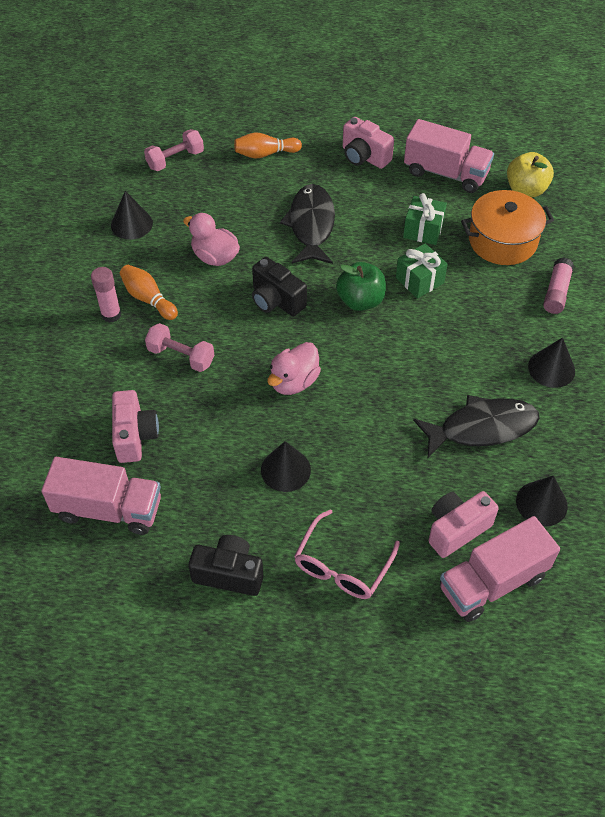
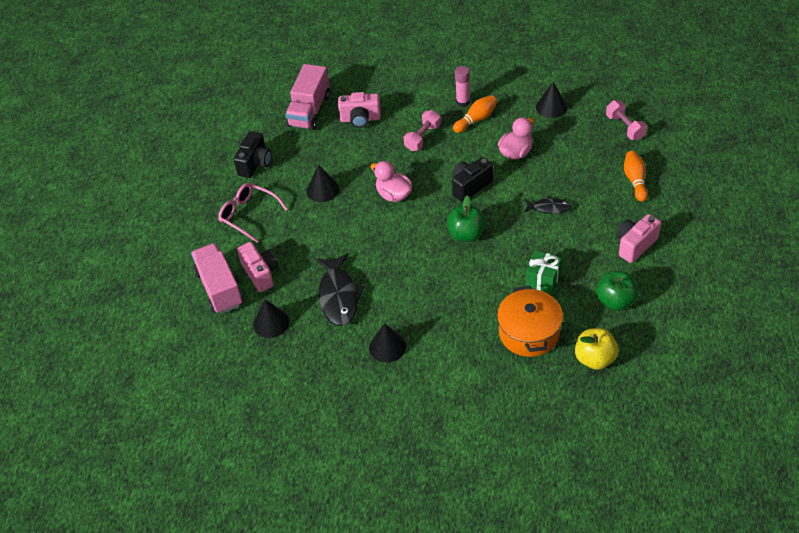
camera: 100 degrees right, 5 degrees down
(311, 225) = (549, 208): black fish -> black fish, size x0.54
(419, 280) = (486, 272): green gift -> none
(446, 173) = (615, 301): pink truck -> green apple
(556, 292) = (467, 363): pink glue stick -> none

